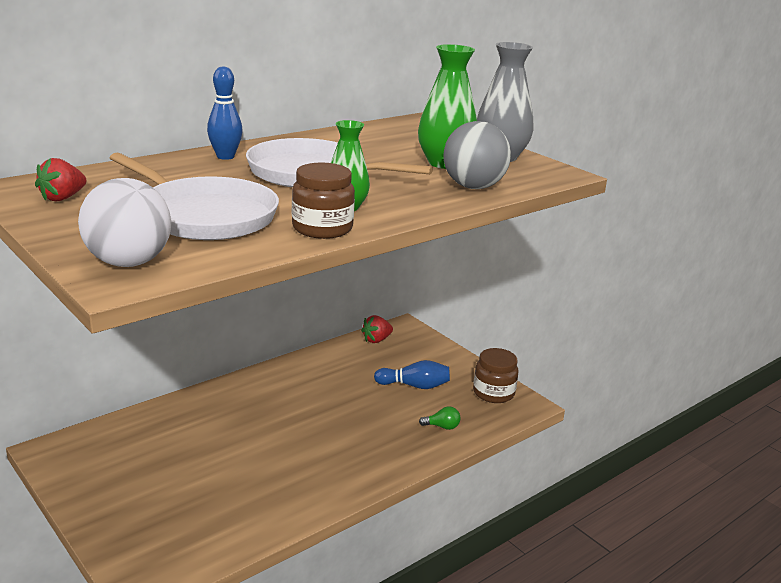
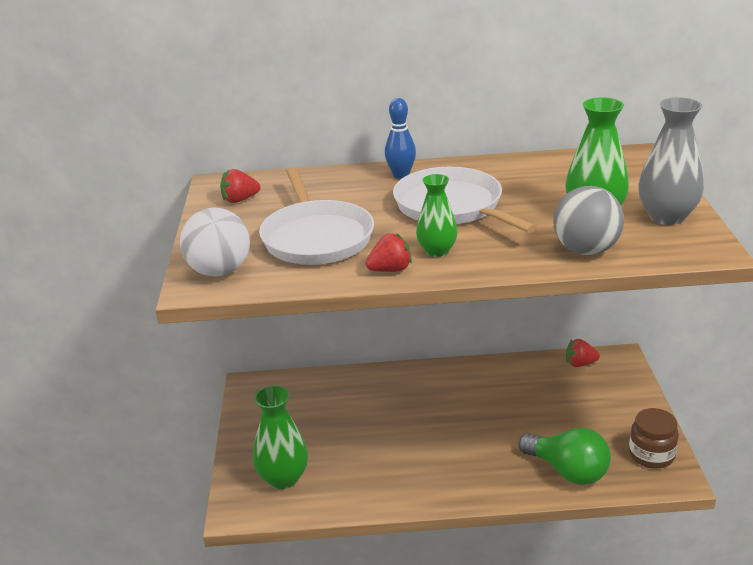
camera: 40 degrees right, 5 degrees up
(173, 529) = (283, 478): none -> green vase
(322, 228) = (390, 270): brown jar -> red strawberry
(414, 386) = (577, 422): blue bowling pin -> none
(442, 427) = (568, 471): green light bulb -> green light bulb, size x2.38

